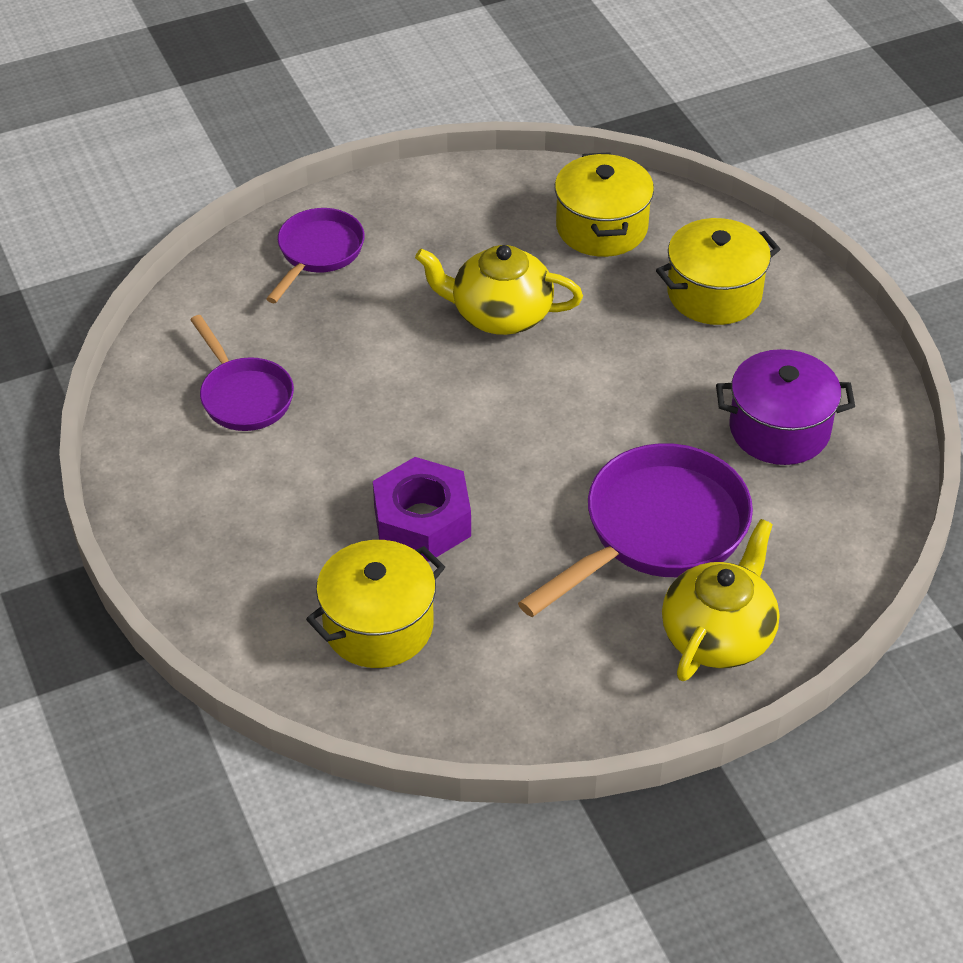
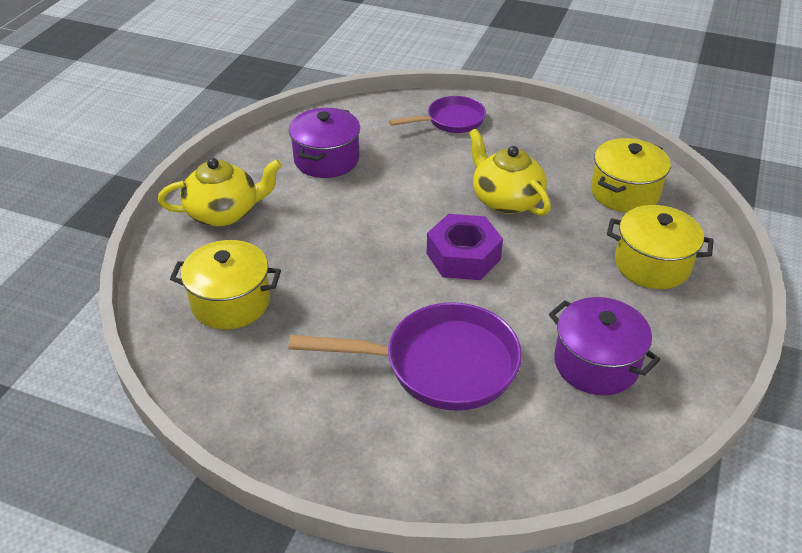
camera: 45 degrees right, 5 degrees down
(244, 396) = (326, 159): purple pan -> purple pot
(422, 521) = (324, 269): purple nut -> purple nut (463, 256)
(718, 635) = (396, 450): yellow teapot -> yellow teapot (224, 213)

